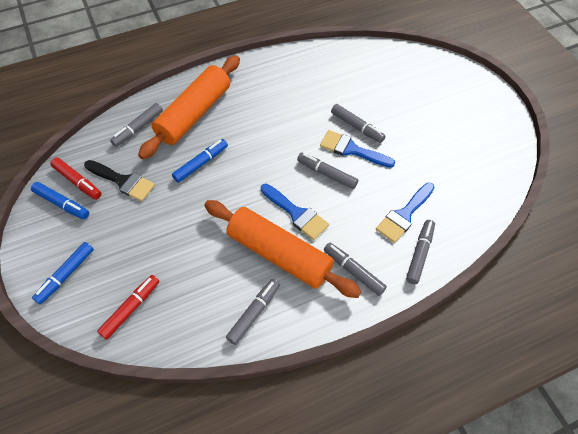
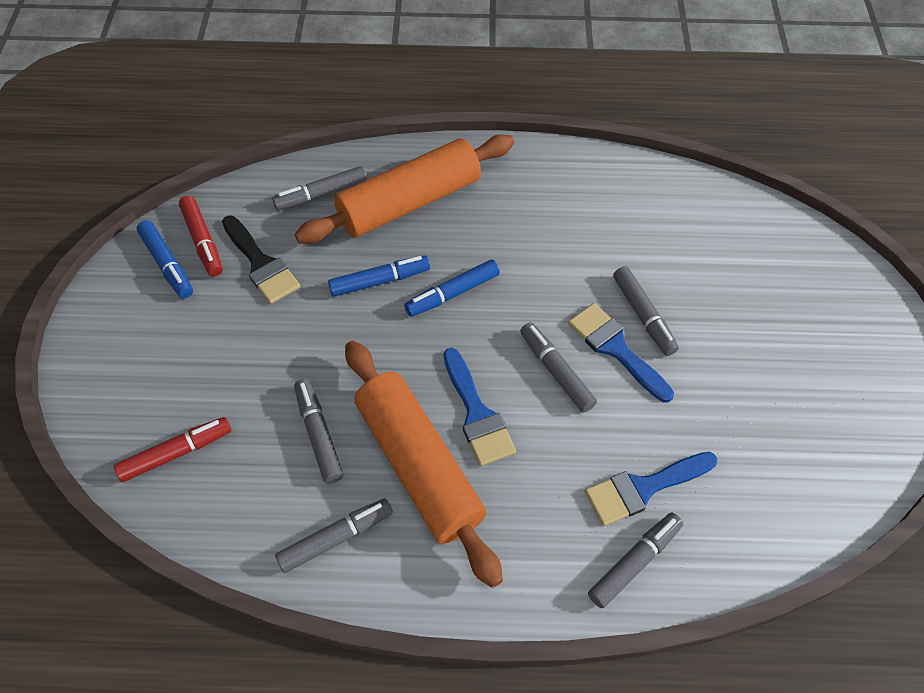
camera: 25 degrees right, 0 degrees up
(66, 275) = (121, 367): blue marker -> blue marker (453, 293)
(353, 271) = (515, 542): grey marker -> grey marker (318, 434)

